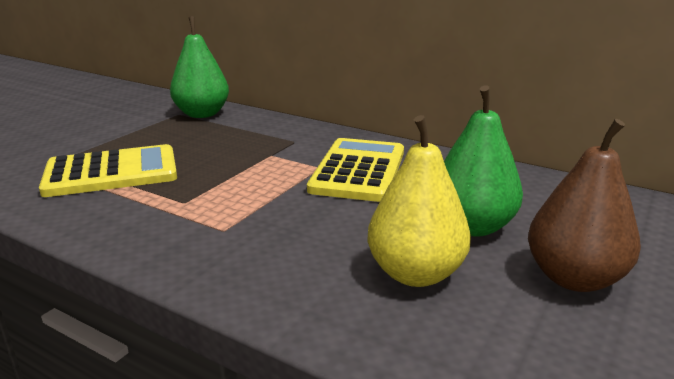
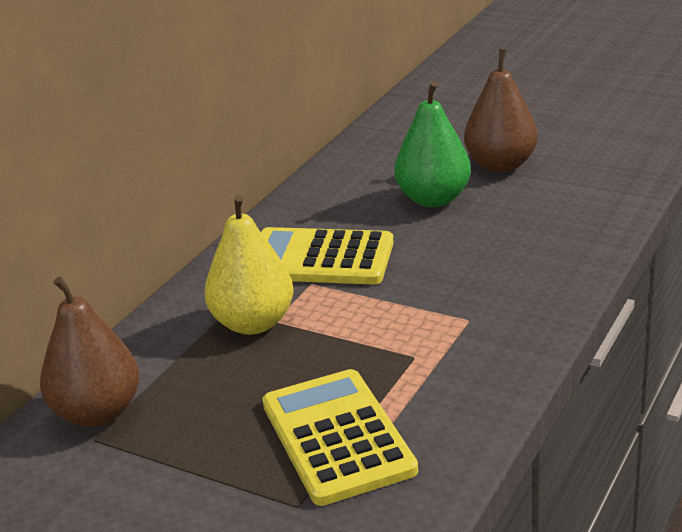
camera: 90 degrees left, 5 degrees up
(202, 114) = (97, 413): green pear -> brown pear
(415, 273) = (514, 221): yellow pear -> yellow pear (253, 323)

